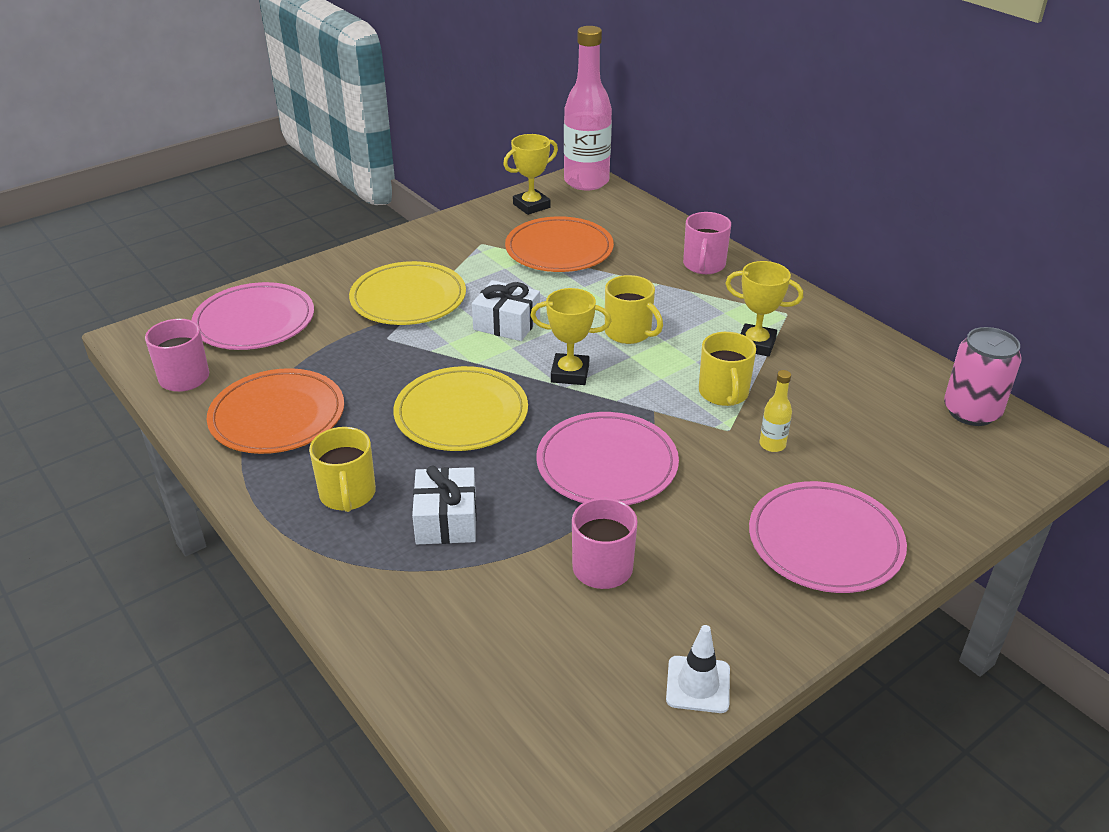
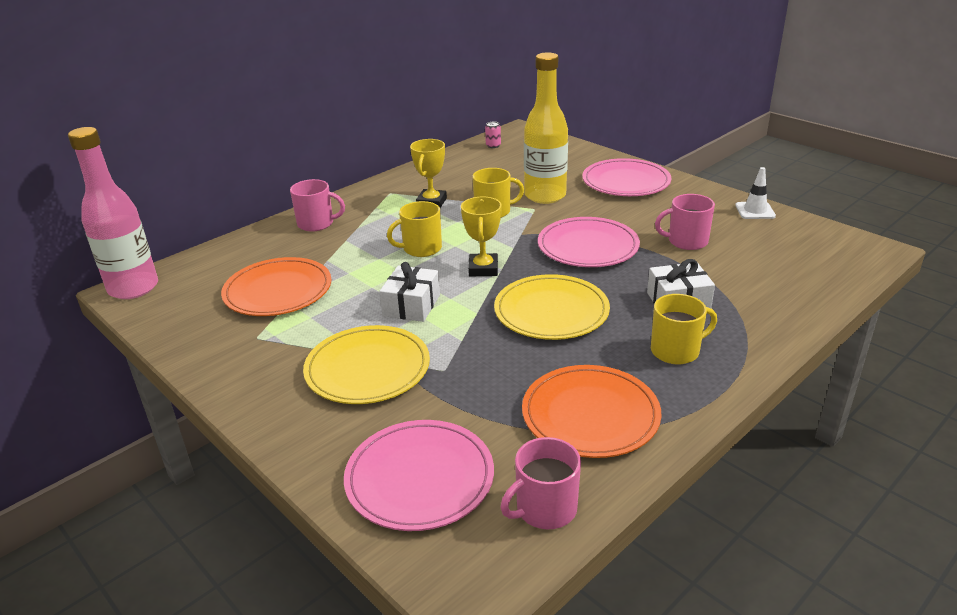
camera: 95 degrees left, 5 degrees down
(531, 206) = (178, 316): yellow trophy -> none
(629, 332) = (421, 248): yellow mug -> yellow mug turned 150 degrees counterclockwise
(772, 445) = (545, 196): yellow bottle -> yellow bottle, size x2.43
(971, 411) = (493, 145): pink can -> pink can, size x0.46

